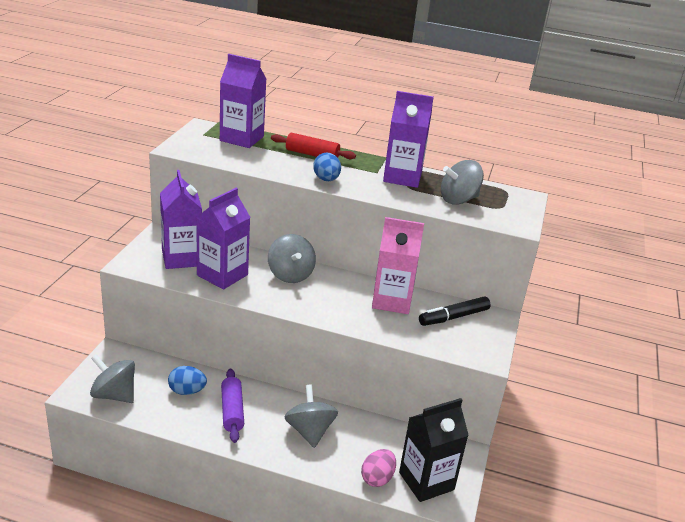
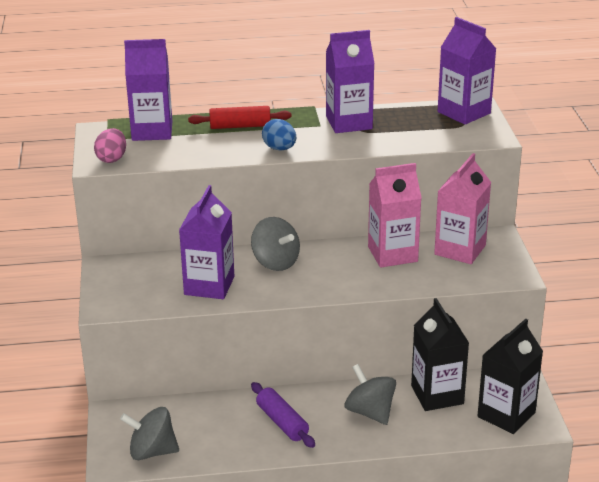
camera: 20 degrees left, 0 degrees up
(181, 258) = (151, 283): purple carton -> purple carton (464, 112)
(187, 391) = (222, 421): blue egg -> none
(377, 478) = (462, 429): pink egg -> pink egg (112, 159)
(378, 438) = (437, 395): none -> black carton
(453, 317) = (460, 250): black marker -> pink carton
(458, 200) = (420, 129): grey spinning top -> none

